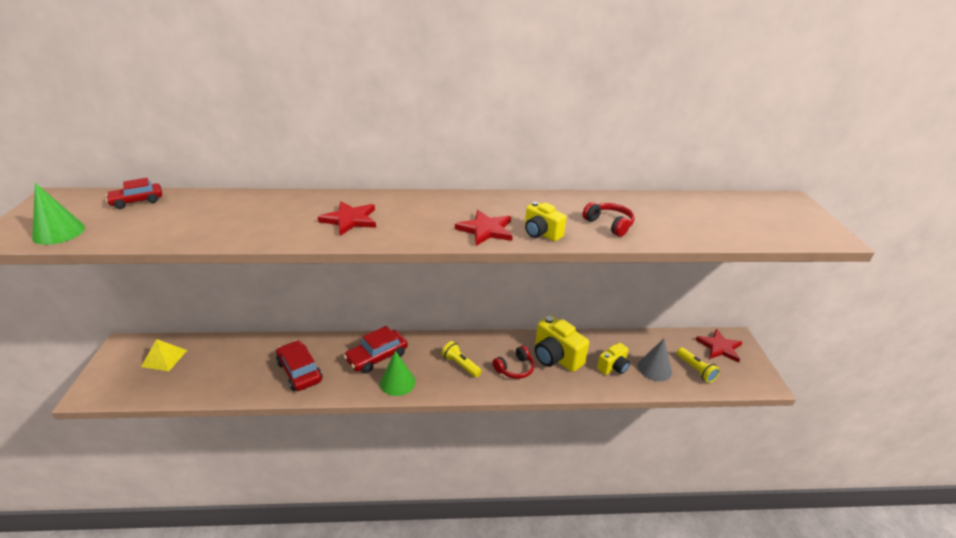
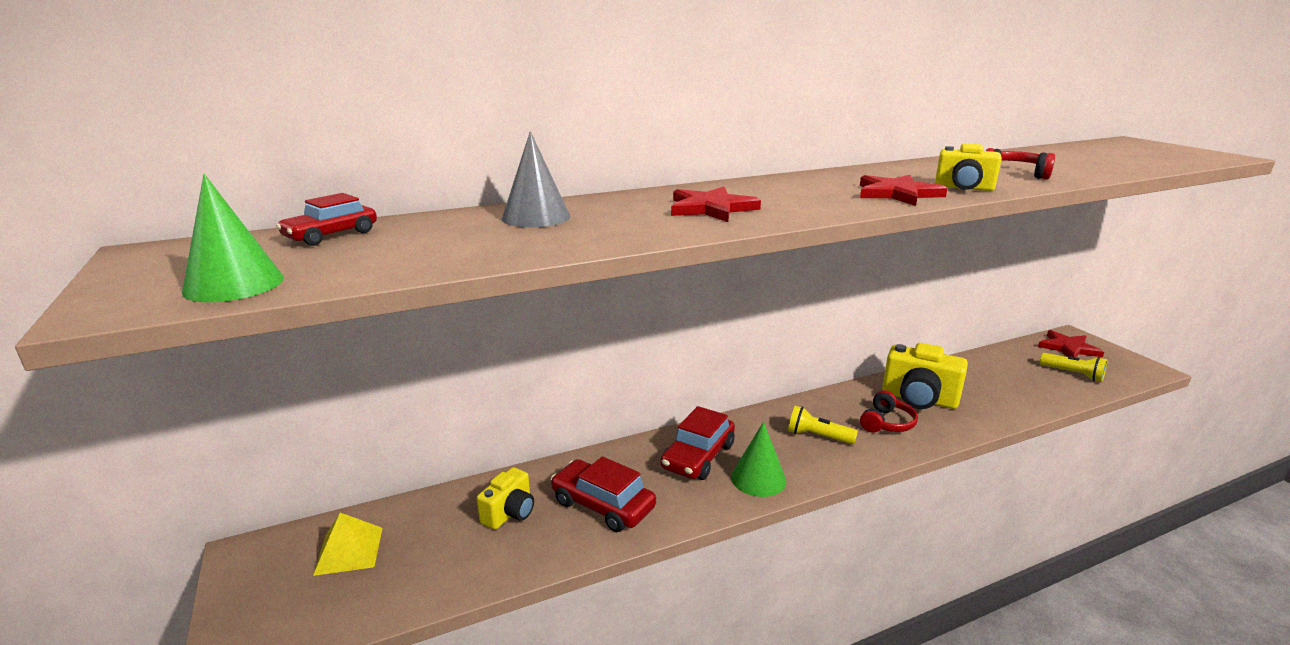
camera: 20 degrees left, 10 degrees down
(613, 367) = (991, 393): yellow camera -> yellow camera (510, 513)
(654, 369) = (1033, 383): grey cone -> grey cone (536, 217)

